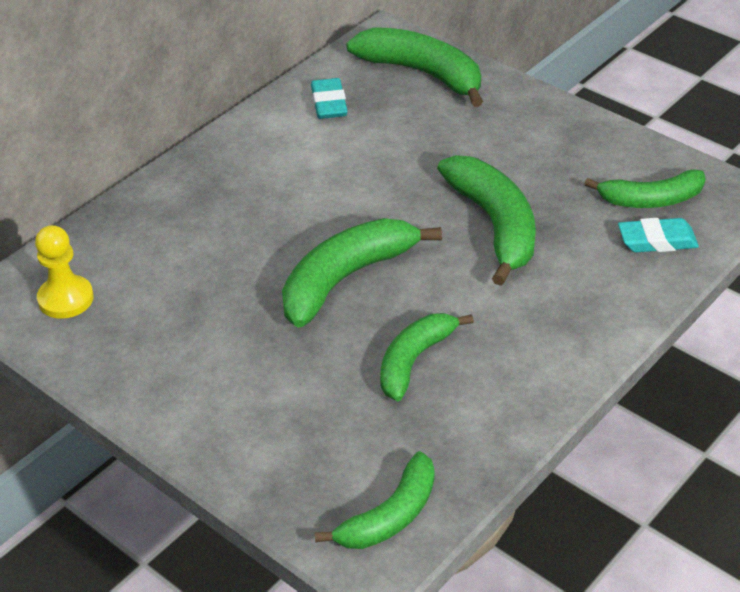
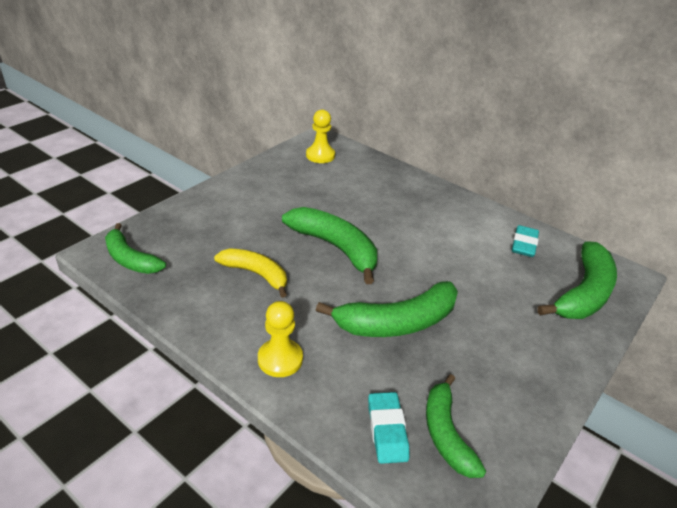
camera: 85 degrees right, 5 degrees down
(329, 103) = (524, 244): turquoise eraser -> turquoise eraser turned 60 degrees counterclockwise
(414, 360) = (256, 274): green banana -> yellow banana
(574, 326) = (280, 359): none -> yellow pawn

